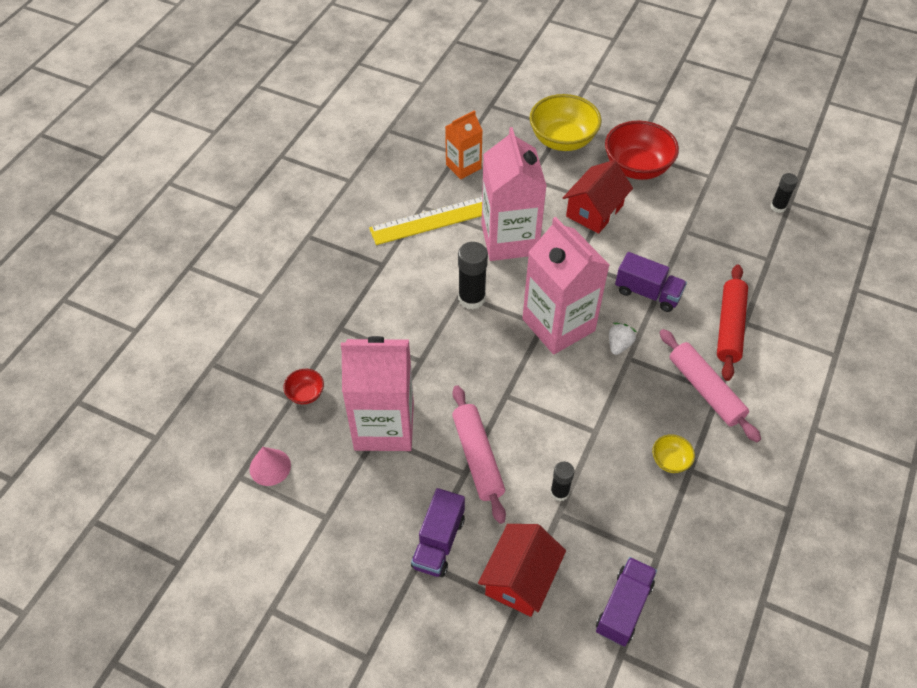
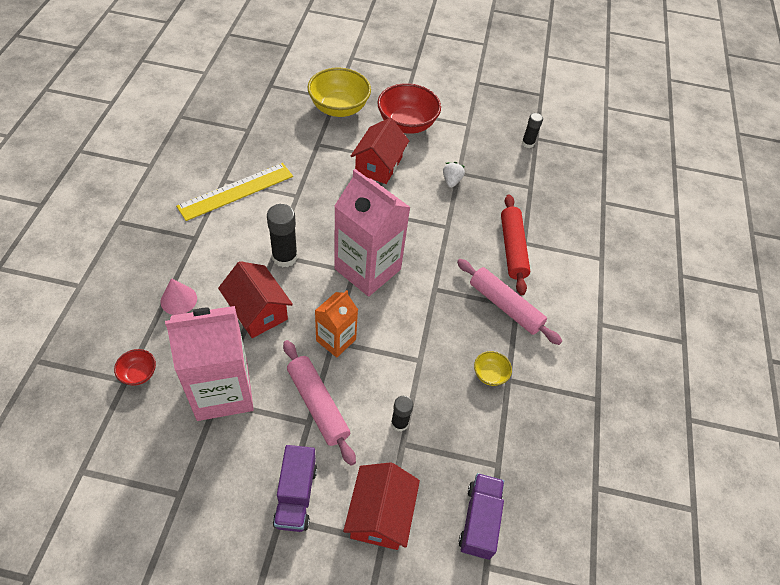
camera: 20 degrees left, 0 degrees up
(270, 467) = (113, 454): pink cone -> pink cone (178, 300)
(433, 351) = (257, 311): none -> red house
(463, 166) = (255, 140): orange carton -> orange carton (336, 340)
(509, 239) = (309, 199): pink carton -> none
(619, 345) = (424, 278): white strawberry -> white strawberry (451, 181)
(647, 293) = (438, 229): purple truck -> none

